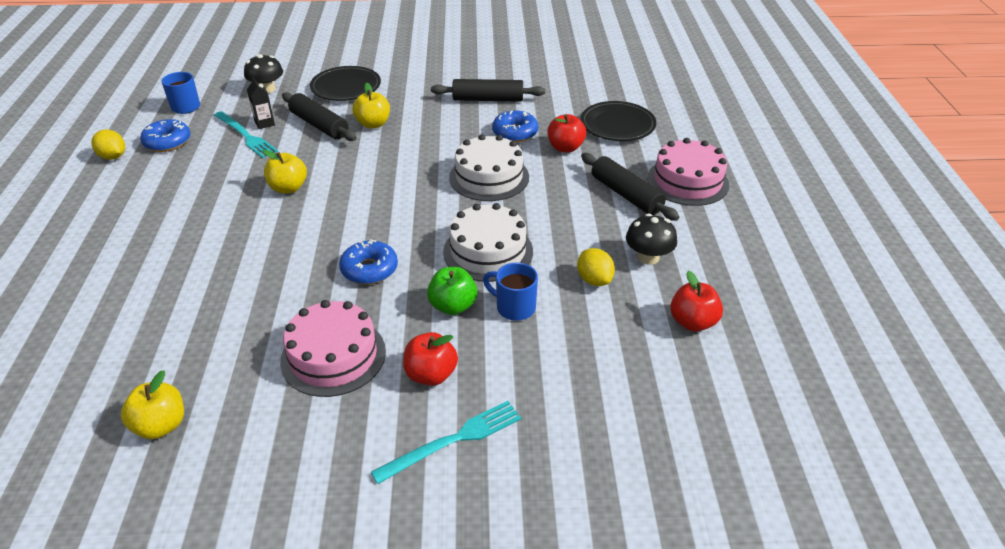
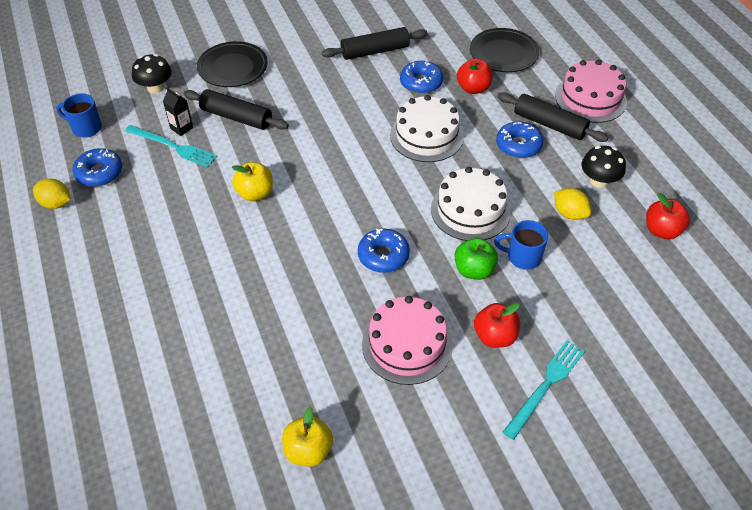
camera: 20 degrees left, 10 degrees up
(373, 124) = (287, 104): yellow apple -> none
(579, 206) = (518, 145): none -> blue donut

